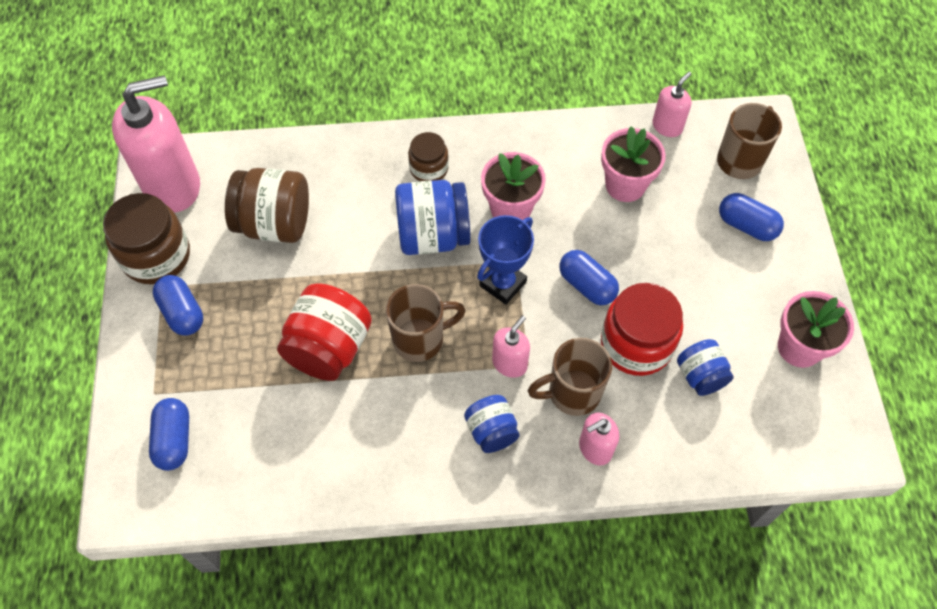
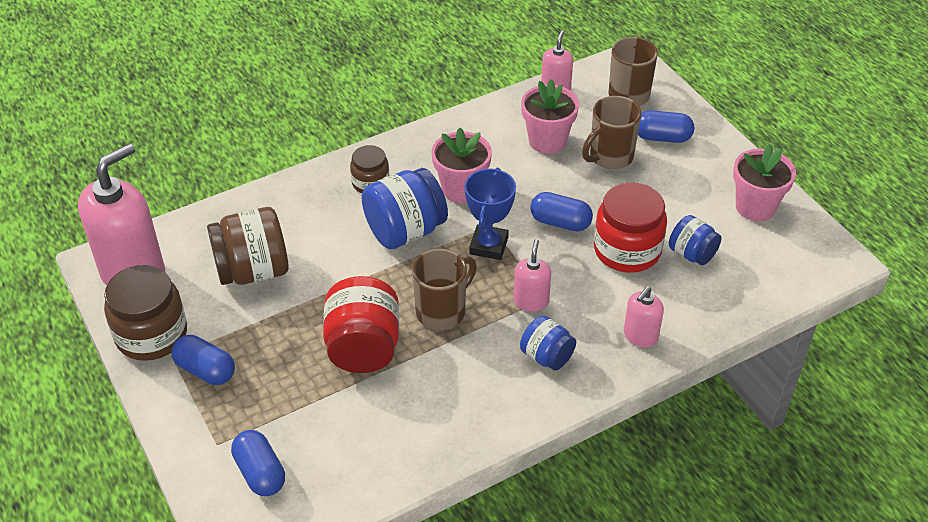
camera: 25 degrees left, 15 degrees down
(572, 393) = (597, 304): brown mug -> brown mug (610, 157)

